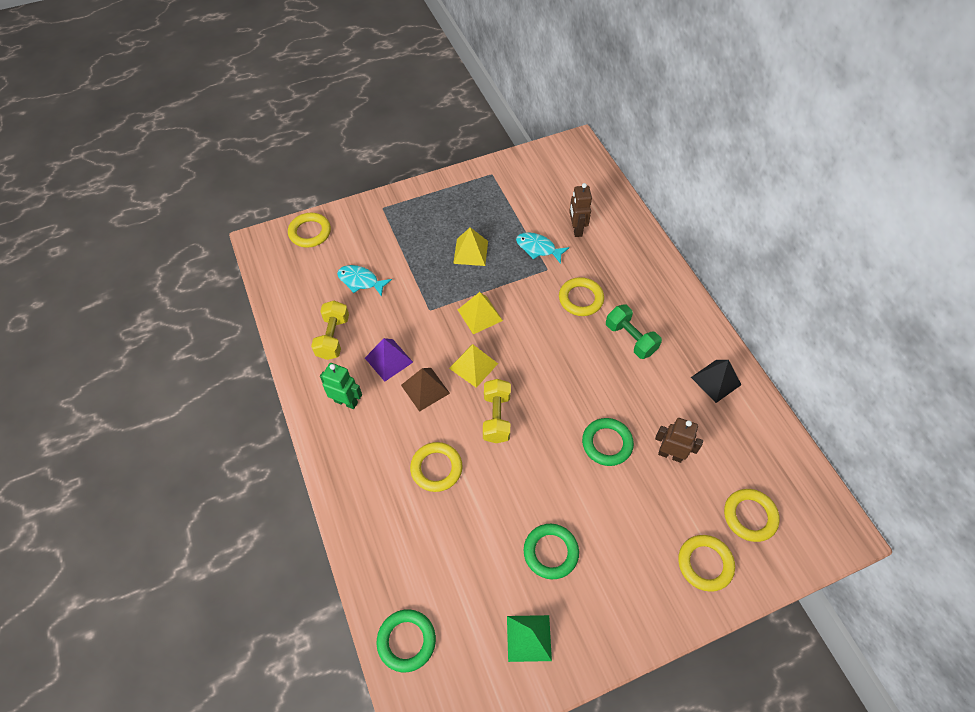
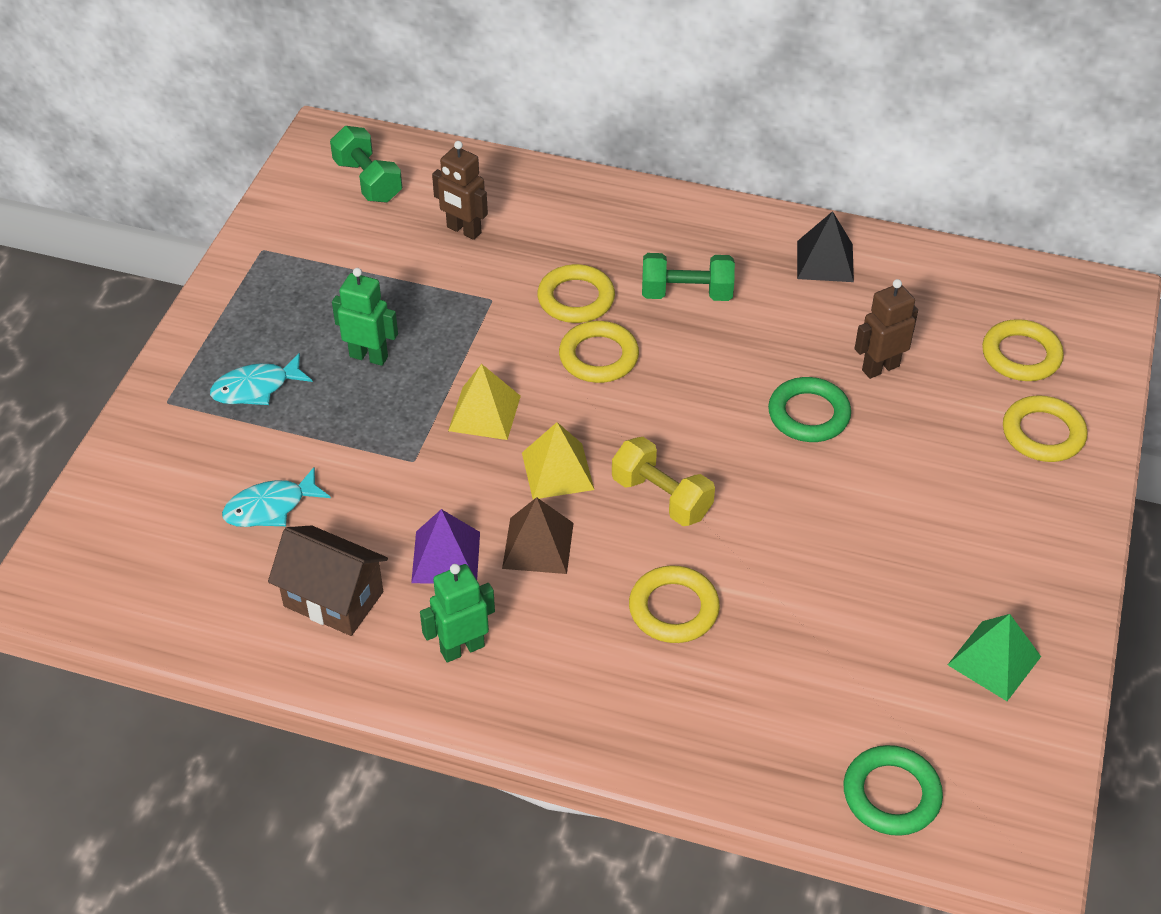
camera: 50 degrees left, 10 degrees down
(310, 232) = (102, 514): yellow ring -> yellow ring (598, 357)
(333, 337) = (333, 599): yellow dumbbell -> brown house
(470, 252) = (369, 356): yellow pyramid -> green robot
(538, 248) = (448, 286): turquoise fish -> turquoise fish (256, 388)
(550, 552) = (902, 566): green ring -> none
(568, 177) = (368, 181): none -> green dumbbell

